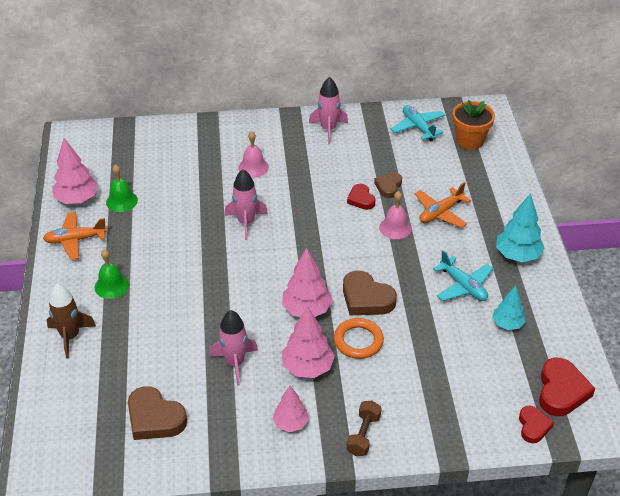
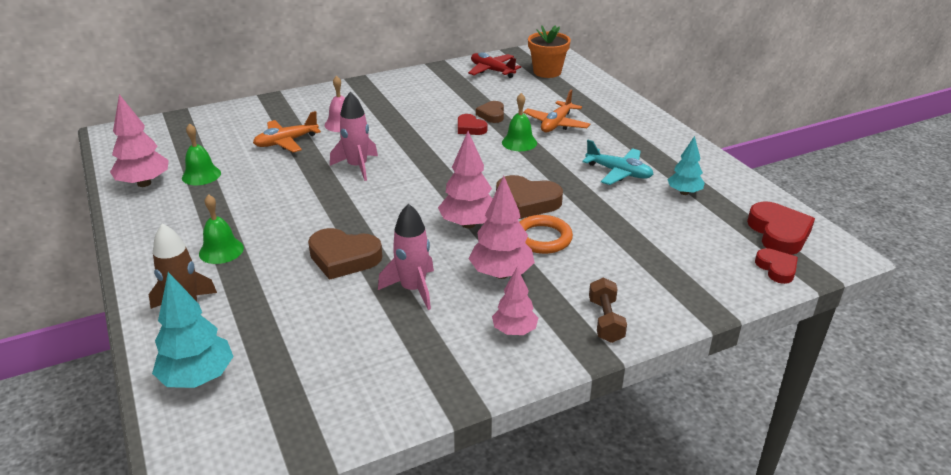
camera: 20 degrees left, 10 degrees down
(75, 240) = (156, 218): orange plane -> orange plane (286, 142)
(154, 418) = (339, 368): brown heart -> brown heart (343, 258)
(328, 129) = (404, 85): pink rocket -> none
(395, 227) = (519, 142): pink bell -> green bell
(418, 127) = (492, 71): turquoise plane -> red plane
(517, 255) = (652, 140): turquoise tree -> turquoise tree (198, 378)

